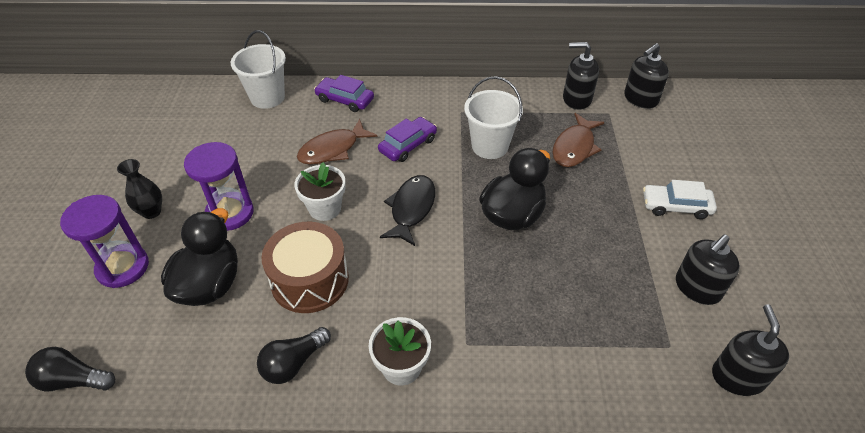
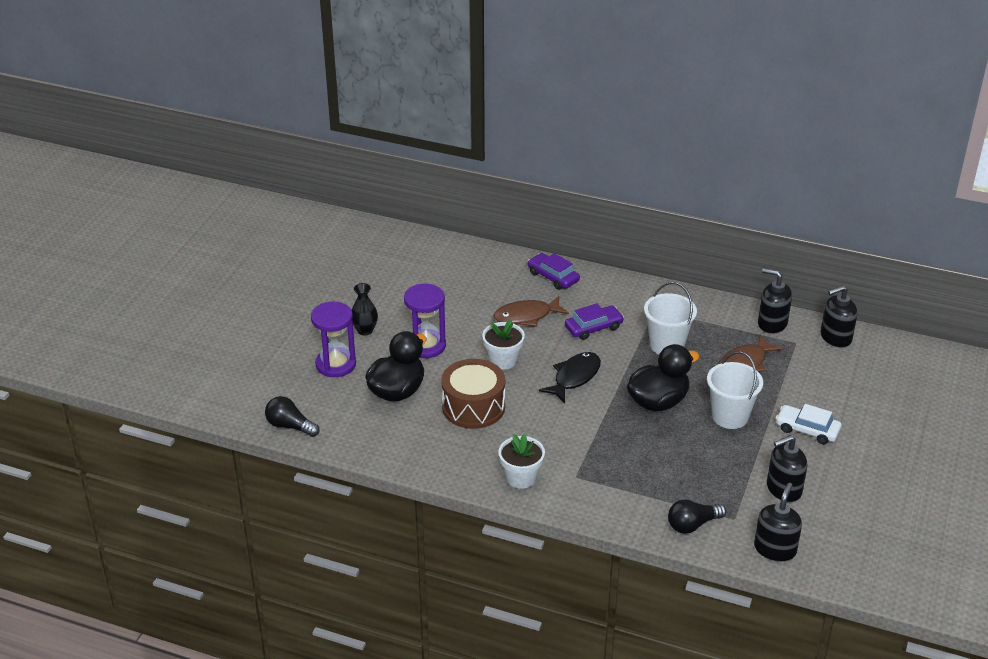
camera: 20 degrees right, 10 degrees down
(267, 97) = (484, 260): white bucket -> white bucket (730, 416)
(293, 363) = (444, 455): black light bulb -> black light bulb (692, 525)

